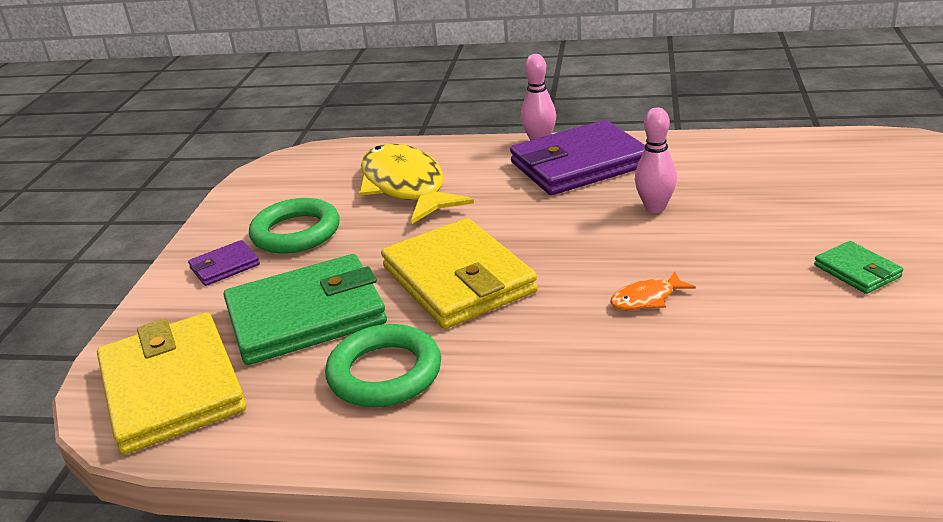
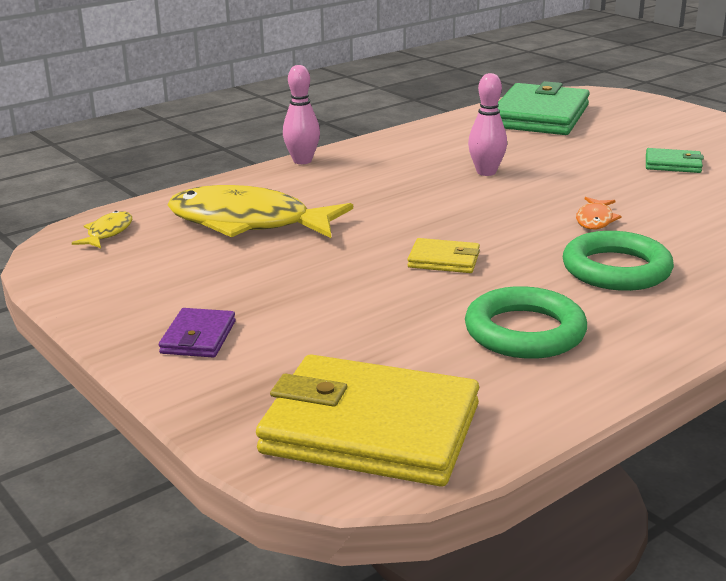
camera: 50 degrees left, 5 degrees down
(296, 232) = (214, 288): green ring -> green ring (616, 269)
(306, 316) = (373, 331): green wallet -> green wallet (540, 116)
(324, 161) = (108, 233): none -> yellow fish
(458, 279) = (444, 260): yellow wallet -> yellow wallet, size x0.46
(579, 164) = (370, 165): purple wallet -> none

